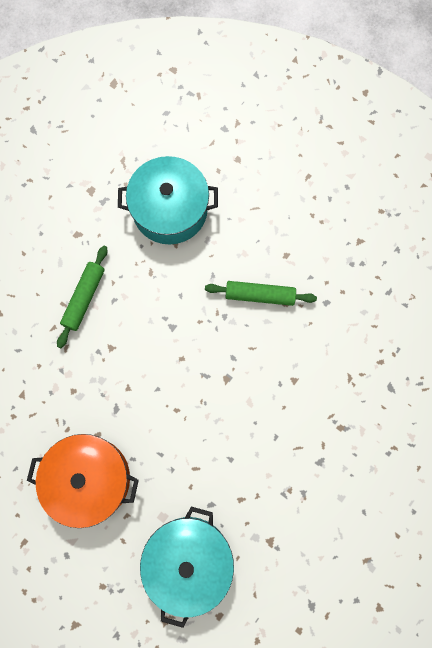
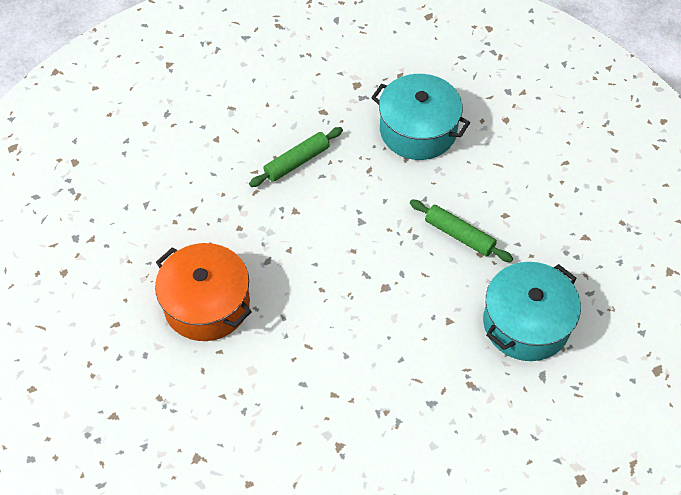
camera: 30 degrees right, 20 degrees down
(188, 560) = (251, 419): turquoise pot -> turquoise pot (526, 323)

